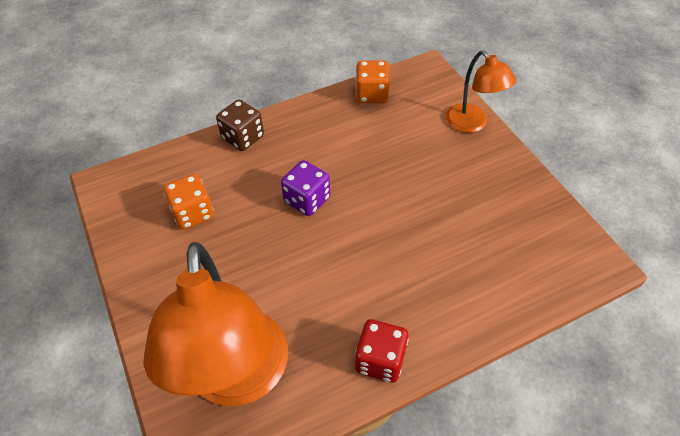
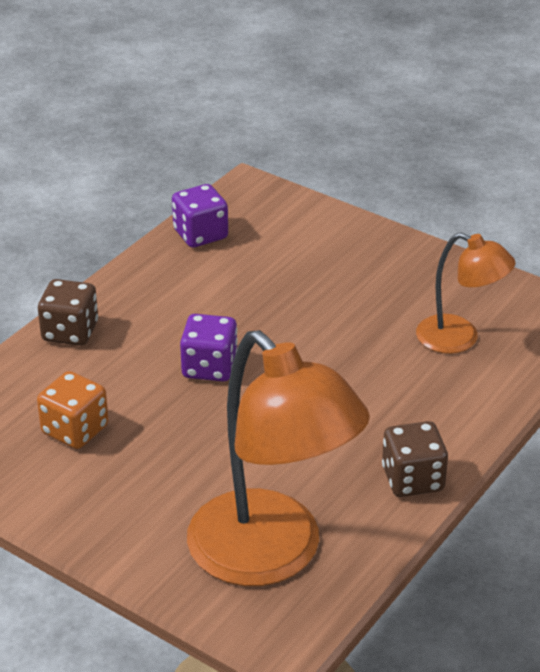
camera: 30 degrees left, 15 degrees down
(372, 94) = (200, 234): orange dice -> purple dice
(380, 360) = (412, 479): red dice -> brown dice
(472, 124) = (347, 228): orange lamp -> orange lamp (459, 339)

